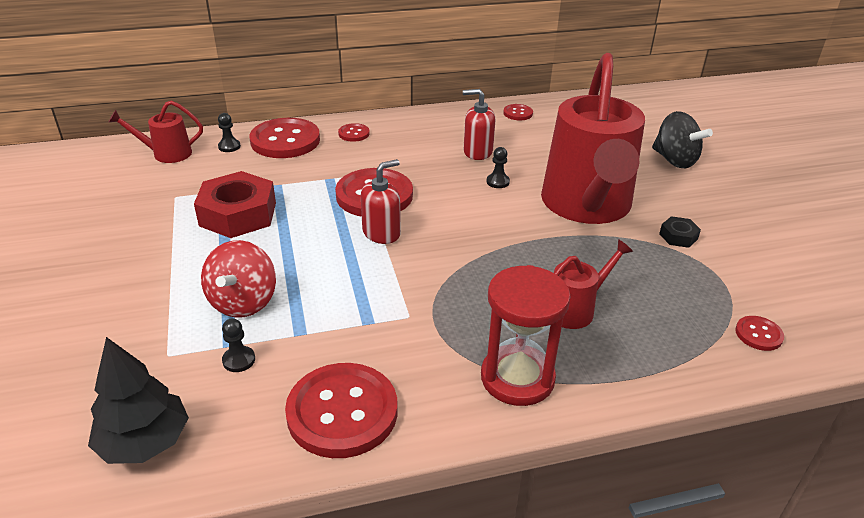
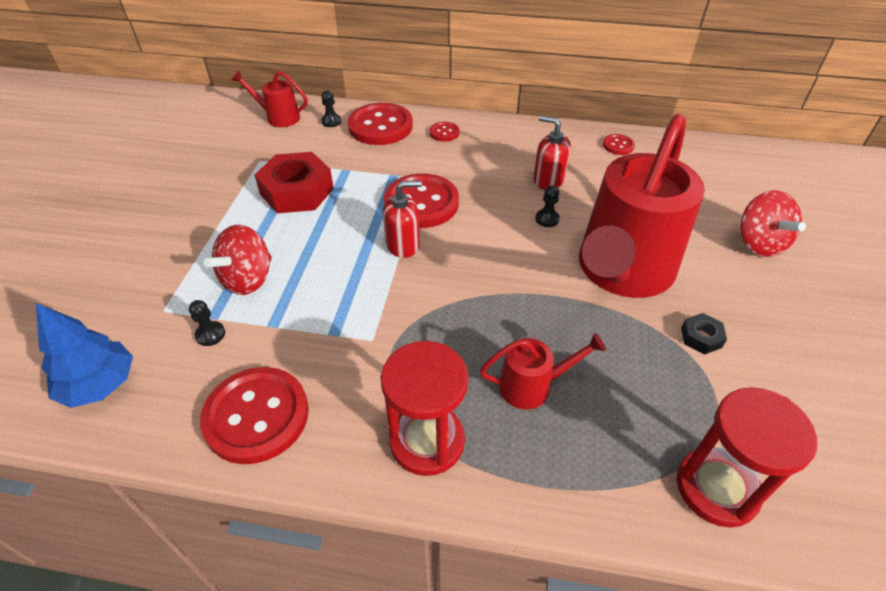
camera: 25 degrees right, 10 degrees up
(145, 442) = (100, 385): black tree -> blue tree
(674, 160) = (759, 243): black spinning top -> red spinning top
(758, 334) = (716, 488): red button -> red hourglass

